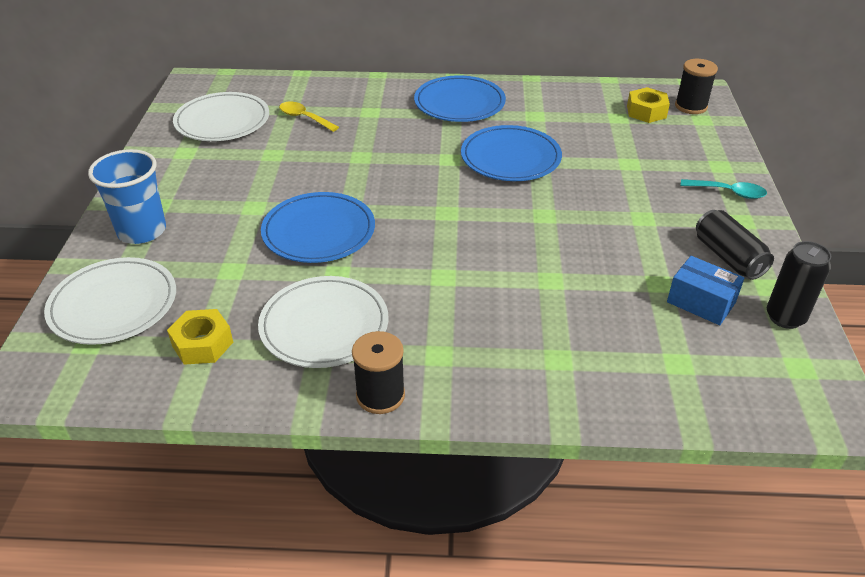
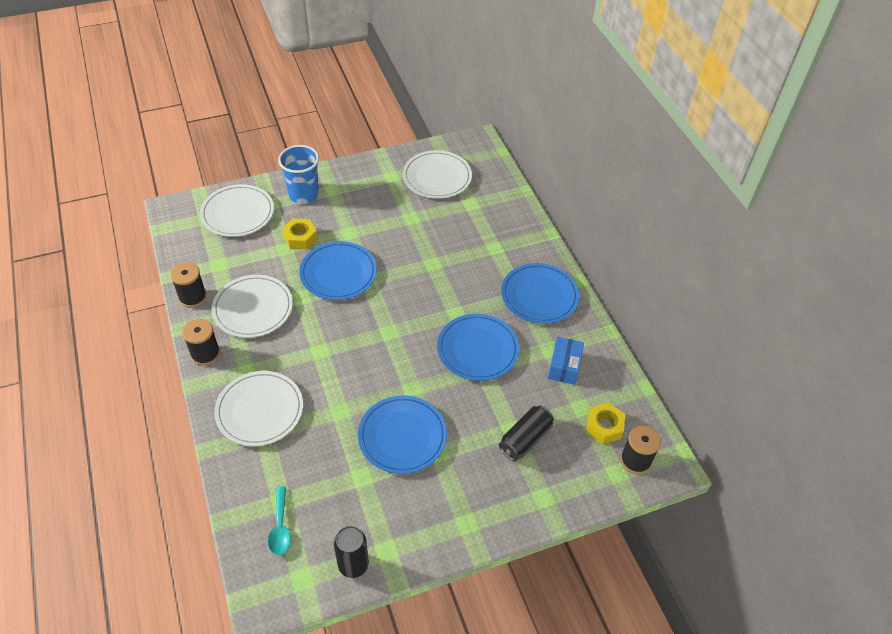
camera: 65 degrees right, 10 degrees up
(202, 344) = (220, 262): yellow nut -> yellow nut (300, 238)
(251, 390) = (193, 297): none -> black spool
(304, 118) = (465, 216): yellow spoon -> none
(518, 355) = (259, 410): none -> white plate
(611, 238) = (402, 436): none -> blue plate
(701, 302) = (350, 506): blue box -> blue box (564, 367)
(728, 192) = (504, 508): turquoise spoon -> turquoise spoon (280, 527)
(728, 257) = (412, 518): black can -> black can (525, 439)

